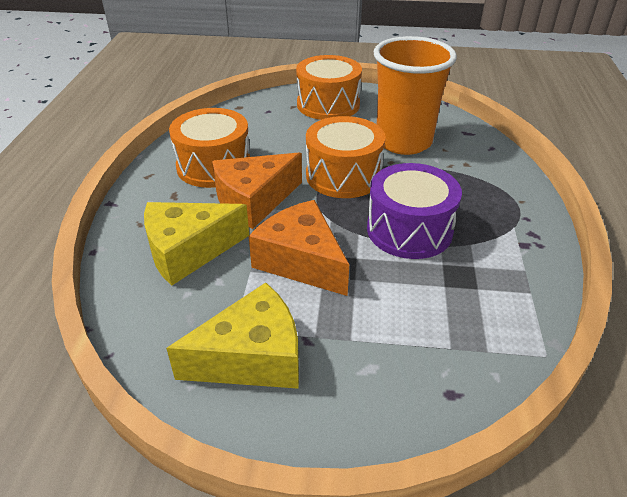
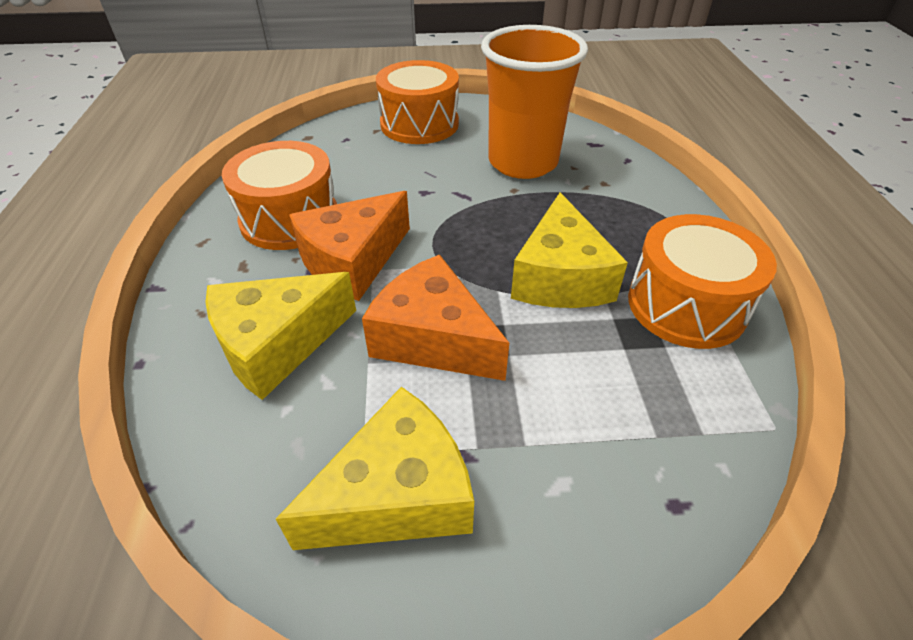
camera: 10 degrees left, 5 degrees up
(343, 175) = (460, 214): orange drum -> orange drum (686, 305)
(409, 230) = (560, 277): purple drum -> yellow cheese

